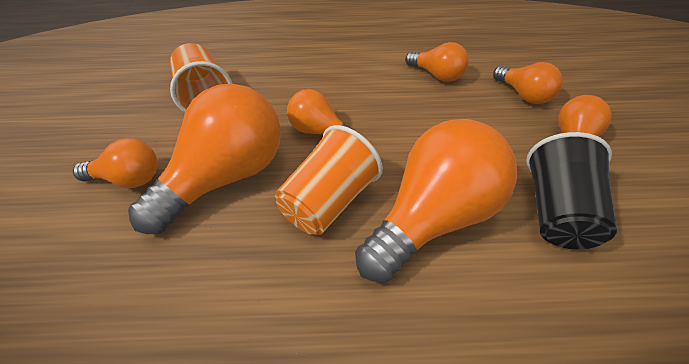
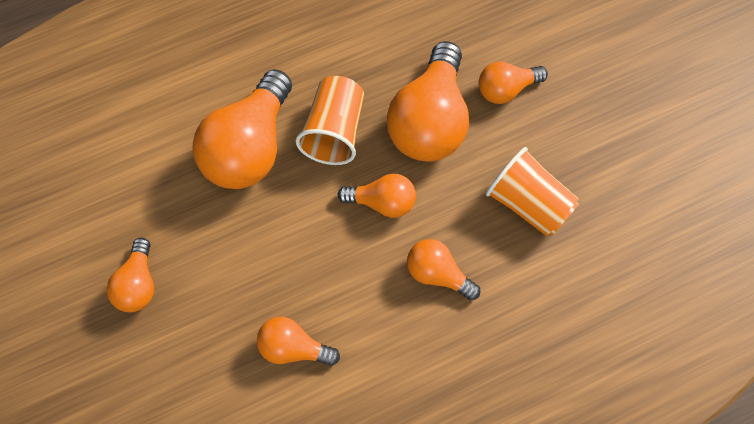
camera: 155 degrees right, 20 degrees up
(524, 95) = (187, 347): orange light bulb -> orange light bulb (438, 274)
(557, 212) = (155, 190): black cup -> none

